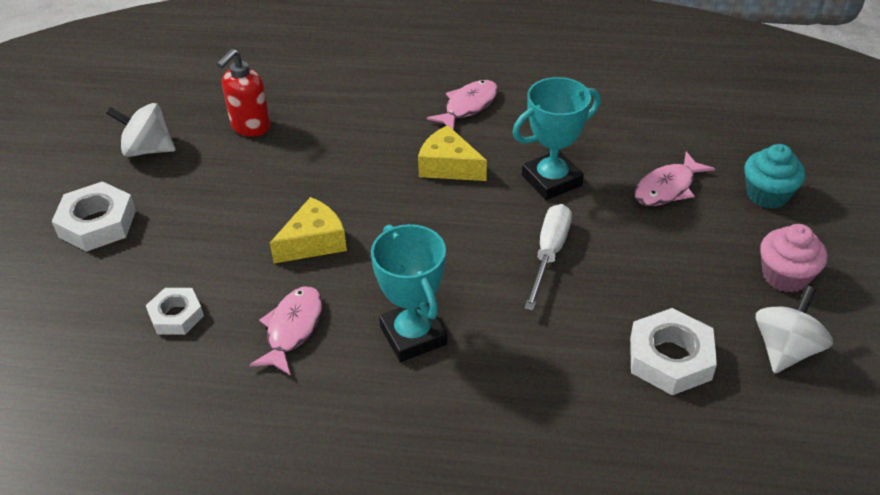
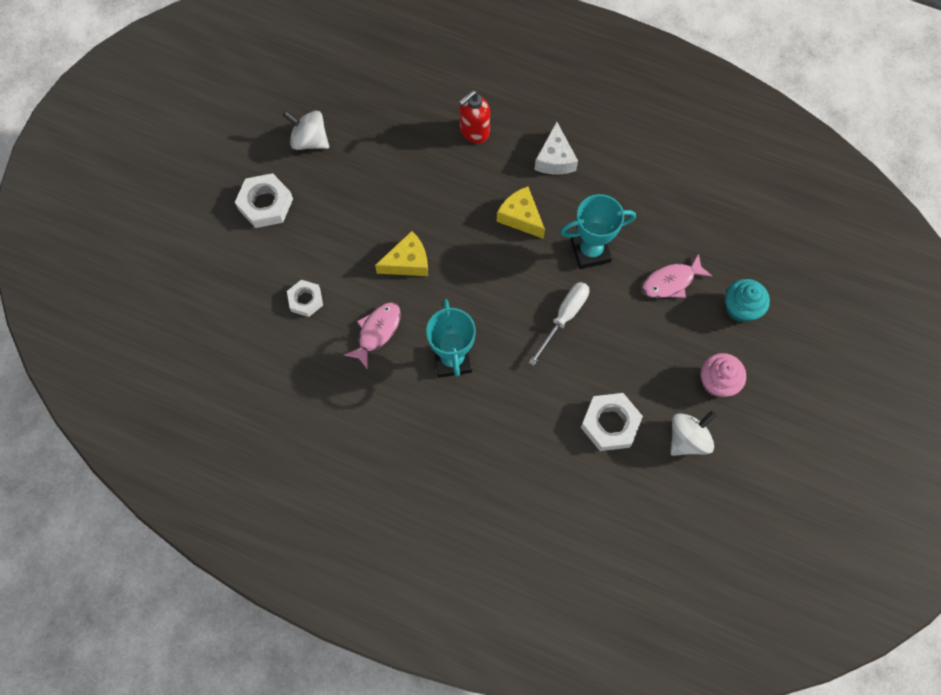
camera: 15 degrees right, 25 degrees up
(250, 127) = (387, 137): red soap dispenser -> red soap dispenser (474, 132)
(468, 106) = (555, 159): pink fish -> white cheese

